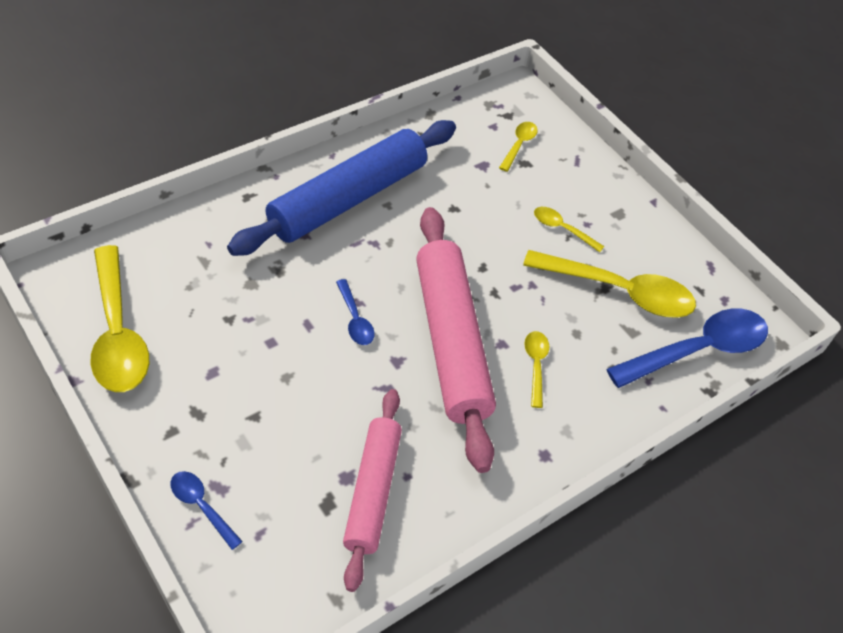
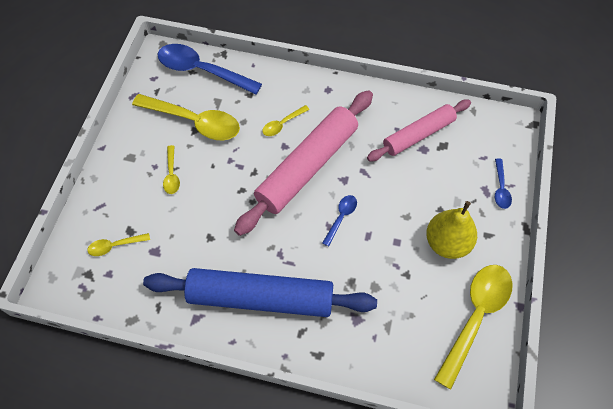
camera: 125 degrees left, 10 degrees up
(213, 384) = (447, 243): none -> yellow pear
(619, 291) = (194, 122): yellow spoon -> yellow spoon turned 135 degrees clockwise

